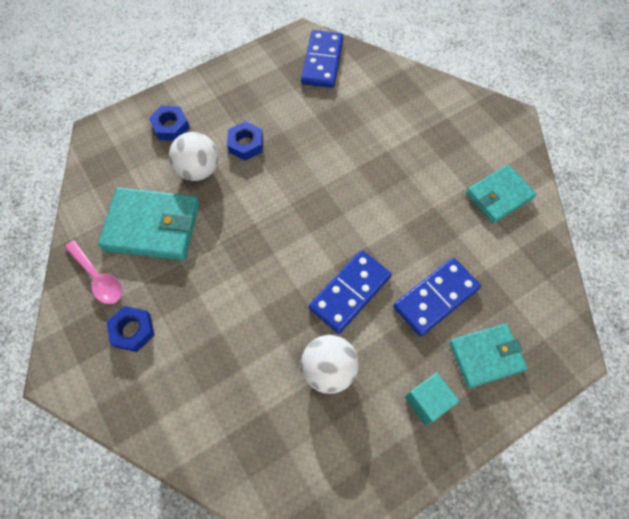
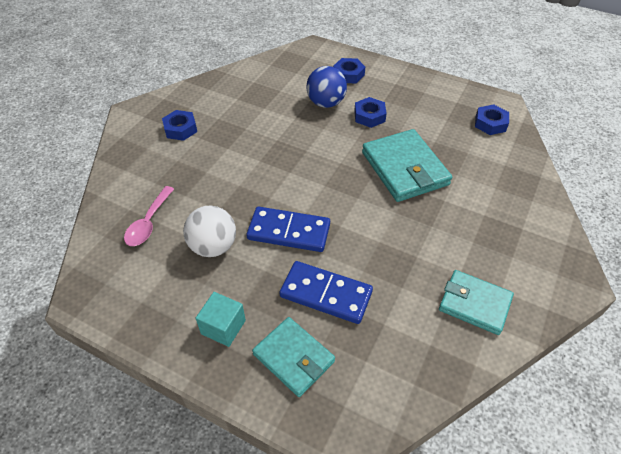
camera: 60 degrees right, 15 degrees down
(98, 278) = (208, 97): pink spoon -> pink spoon (148, 223)
(152, 226) = (263, 102): turquoise wallet -> turquoise wallet (404, 168)
(199, 170) = (326, 103): white ball -> blue ball
(322, 61) = (490, 123): blue domino -> blue nut

